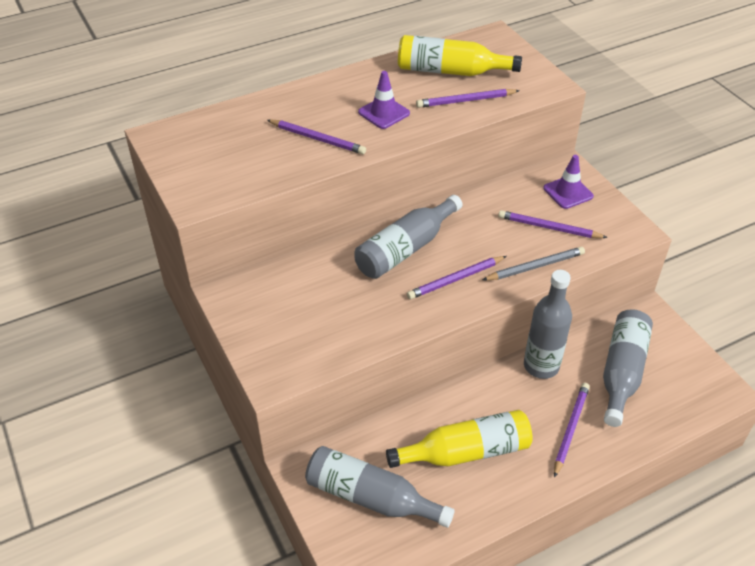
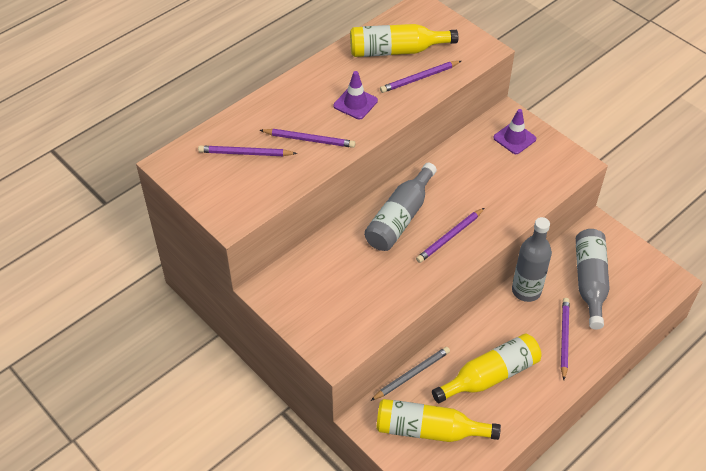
camera: 15 degrees left, 5 degrees up
(371, 497) = (429, 430): grey bottle -> yellow bottle
(535, 266) = (509, 212): grey pencil -> grey pencil (411, 374)
(549, 227) = (509, 174): purple pencil -> purple pencil (245, 153)

